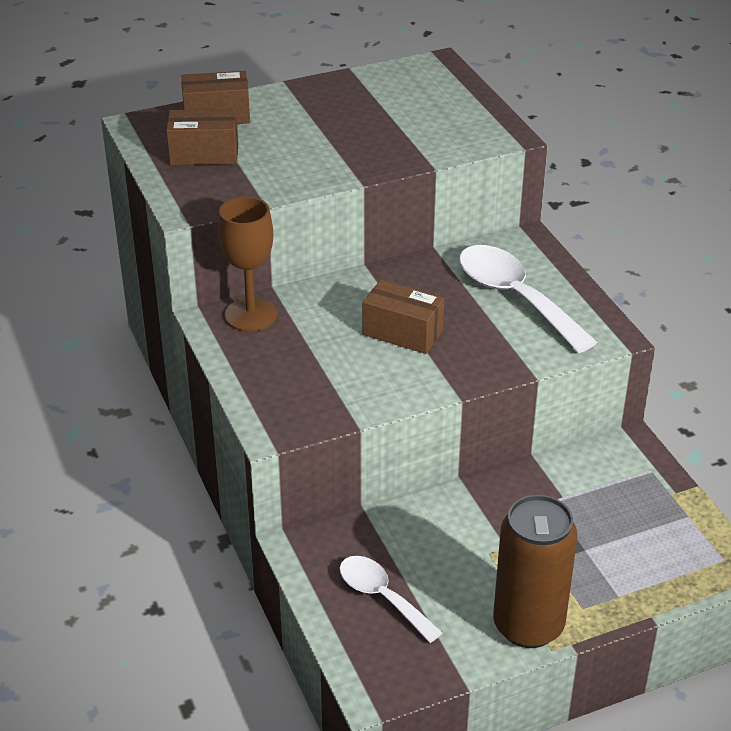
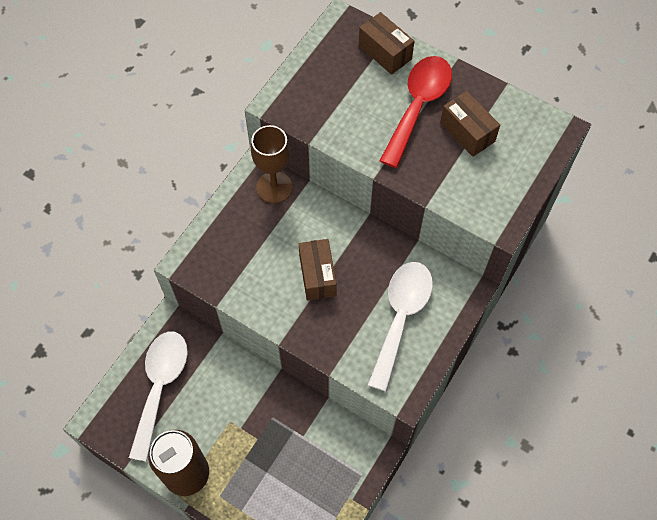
camera: 55 degrees right, 25 degrees up
(204, 154) = (338, 74): brown box -> brown box (467, 132)
(309, 124) = (418, 106): none -> red spoon
(382, 597) = (160, 386): white spoon -> white spoon, size x1.59

